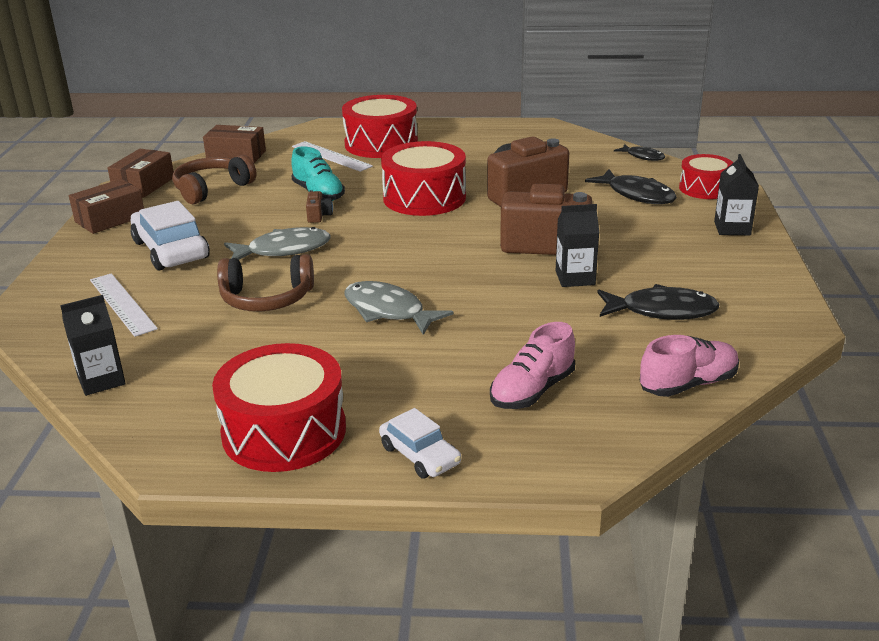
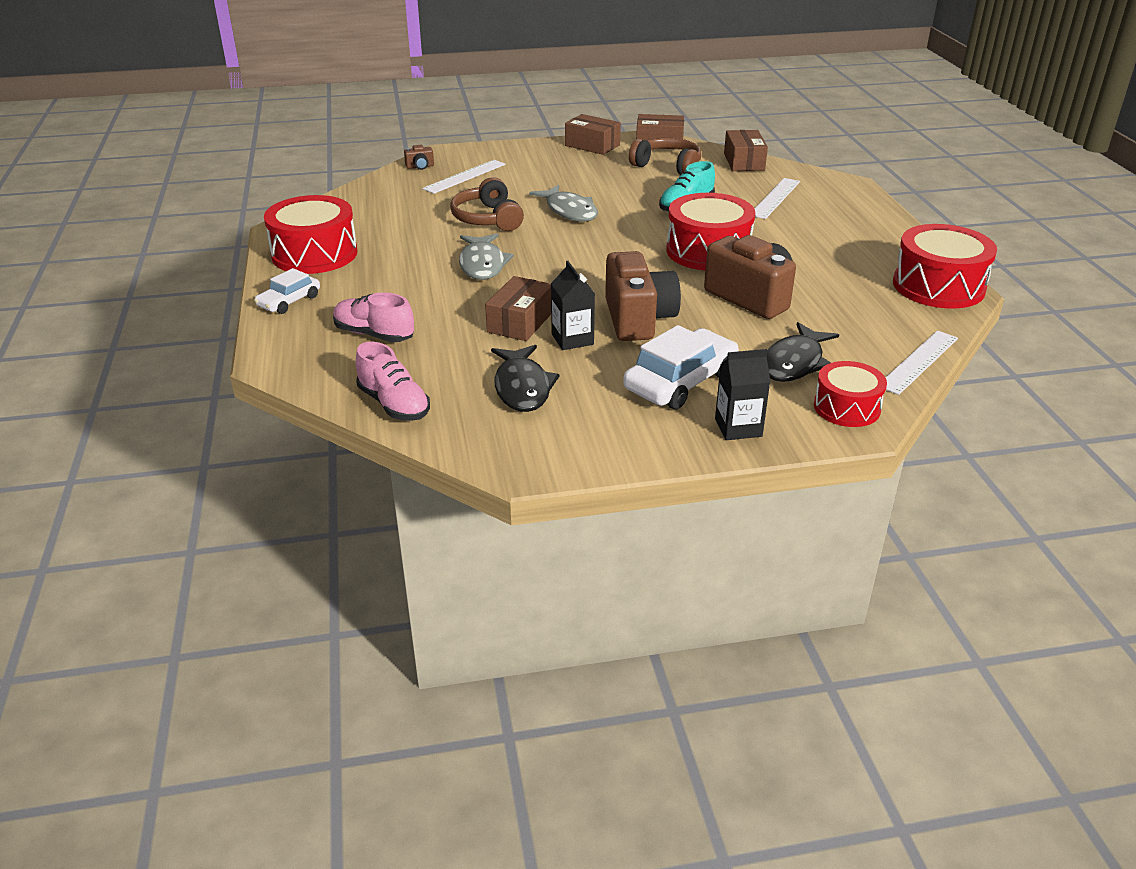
camera: 75 degrees right, 5 degrees up
(101, 380) = (367, 191): black carton -> none
(171, 250) = (551, 174): white car -> white car (681, 382)
(319, 216) = (641, 213): brown camera -> brown camera (420, 167)
(381, 144) = (825, 214): red drum -> red drum (938, 286)
(388, 311) = (482, 264): grey fish -> grey fish turned 150 degrees clockwise
(531, 301) = (520, 322): none -> brown box
(643, 156) = (918, 362): black fish -> white ruler

